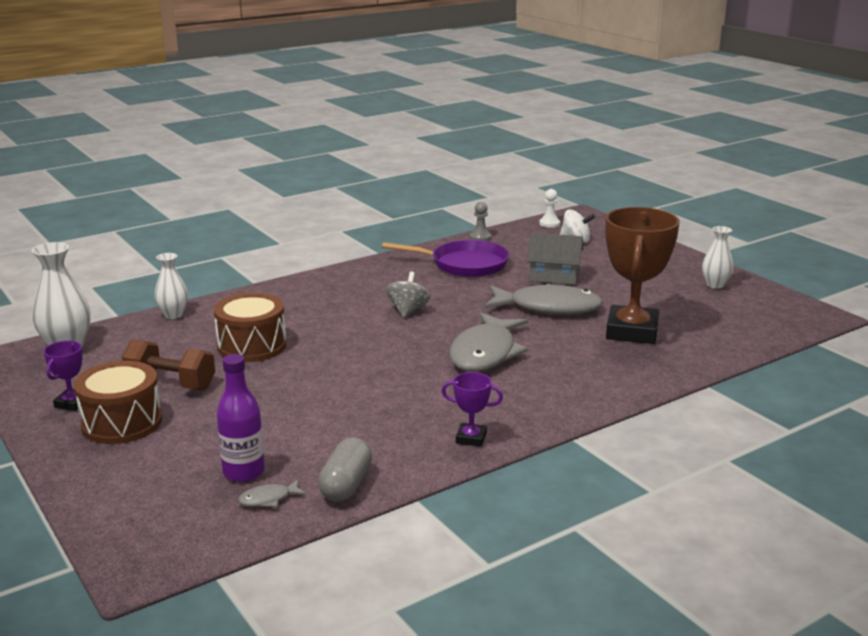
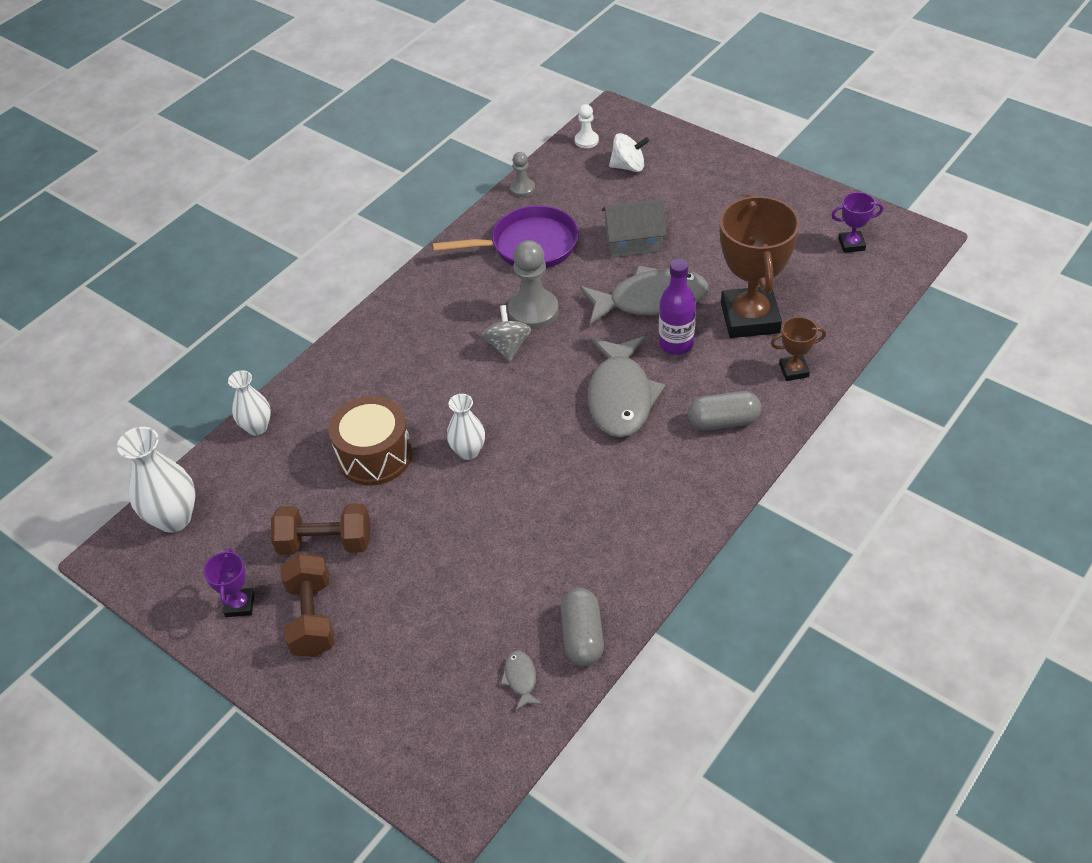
camera: 15 degrees left, 25 degrees up
(122, 423) = (312, 618): brown drum -> brown dumbbell
(243, 472) = (476, 650): purple bottle -> purple bottle (676, 344)
(268, 499) = (521, 679): grey fish -> grey fish turned 120 degrees clockwise
(443, 296) = (533, 311): none -> grey pawn
(471, 438) = (666, 533): purple trophy -> purple trophy (851, 244)
(569, 383) = (723, 421): none -> grey capsule
(655, 367) = (793, 370): none -> brown trophy
(715, 285) = (802, 212): white vase -> white vase (468, 451)

